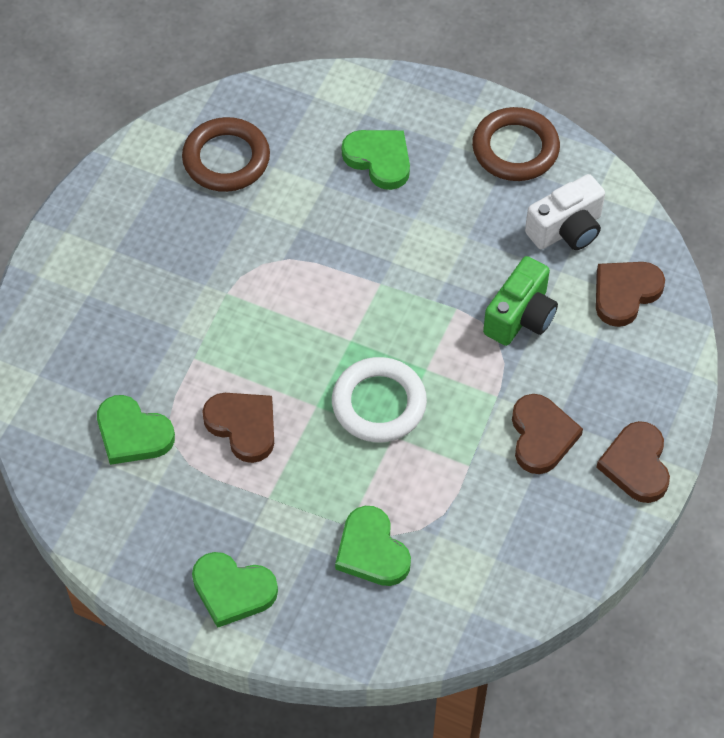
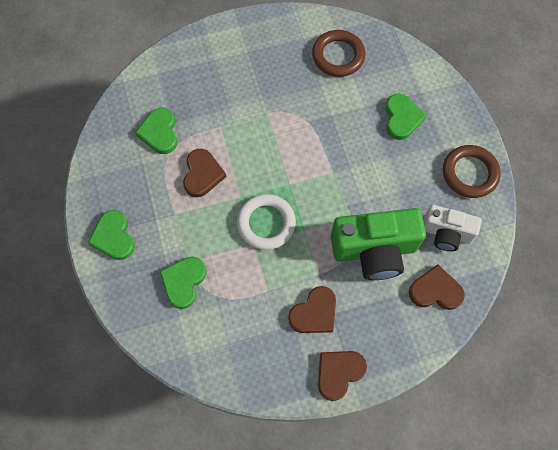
camera: 50 degrees right, 10 degrees up
(520, 316) = (374, 250): green camera -> green camera, size x1.63

